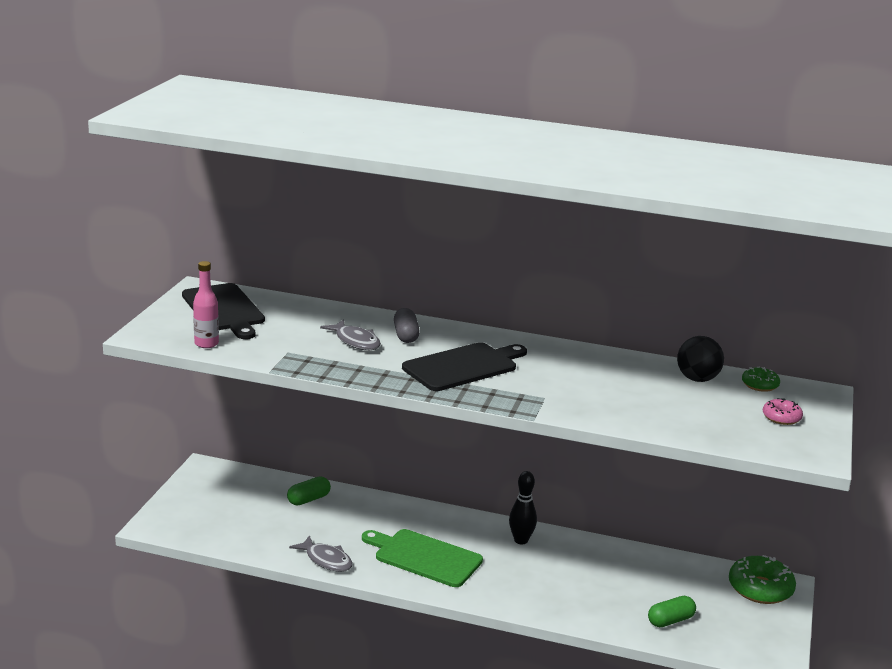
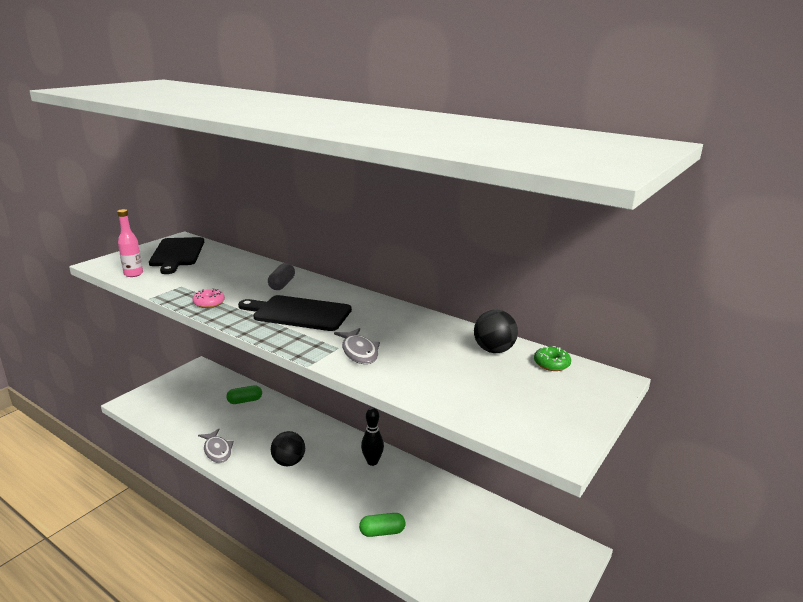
camera: 20 degrees right, 0 degrees up
(355, 341) = (239, 284): grey fish -> grey fish (359, 352)
(424, 557) = (289, 462): green cutting board -> black ball
(463, 366) = (298, 313): black cutting board -> black cutting board turned 150 degrees counterclockwise
(670, 621) = (450, 566): green capsule -> green capsule (382, 532)
(760, 589) = (552, 551): green donut -> none
(781, 417) = (550, 400): pink donut -> pink donut (209, 303)

